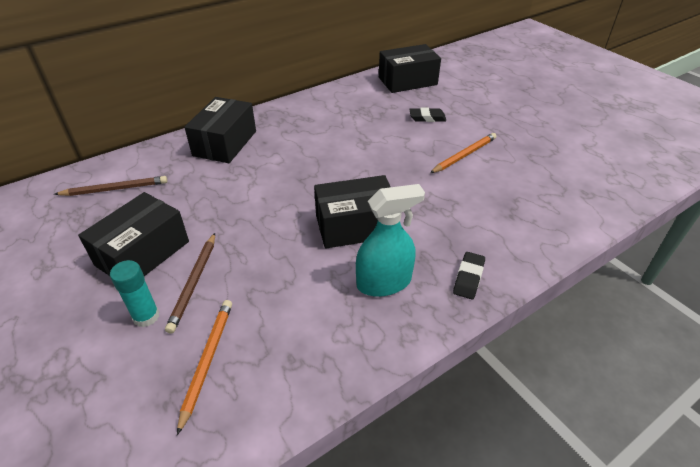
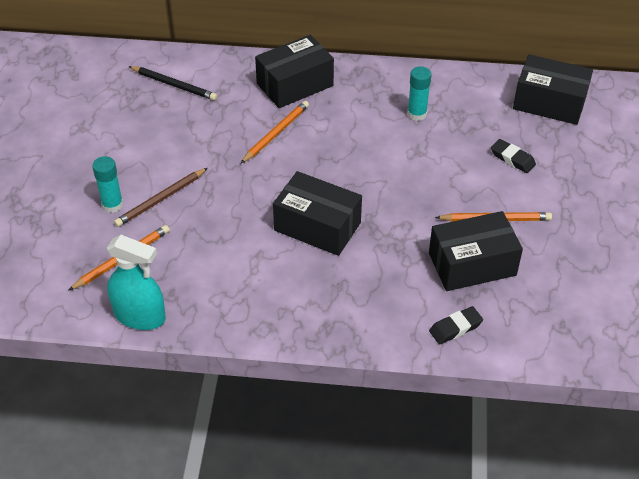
camera: 40 degrees right, 5 degrees up
(115, 189) = (174, 85): brown pencil -> black pencil
(143, 253) = (148, 155): black box -> black box (472, 264)
(246, 181) = (276, 133): none -> orange pencil
(336, 121) = (417, 114): none -> turquoise glue stick
(384, 282) = (287, 284): turquoise spray bottle -> turquoise spray bottle (140, 316)
(468, 278) = (354, 323): black eraser -> black eraser (455, 328)

